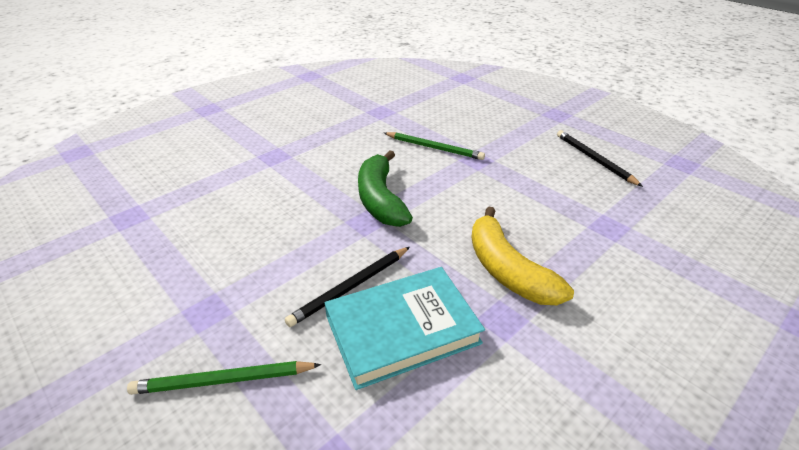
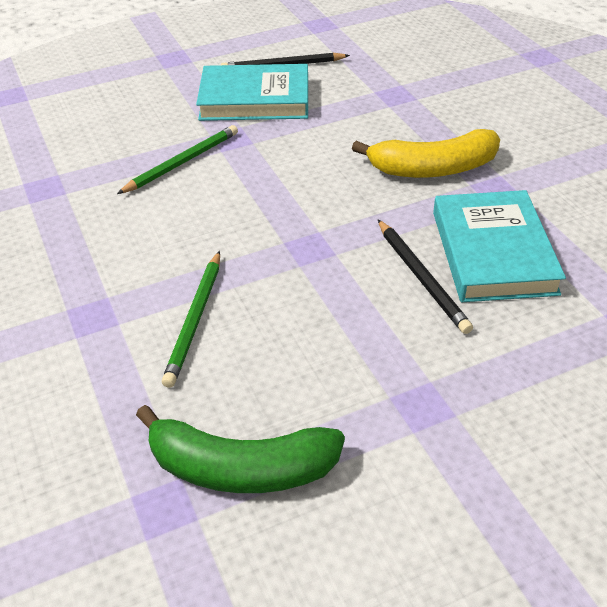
camera: 70 degrees left, 5 degrees up
(223, 381) = (532, 392): green pencil -> green pencil (195, 320)
(380, 199) = (270, 228): green banana -> green banana (240, 468)
(534, 158) = (255, 99): none -> turquoise book

